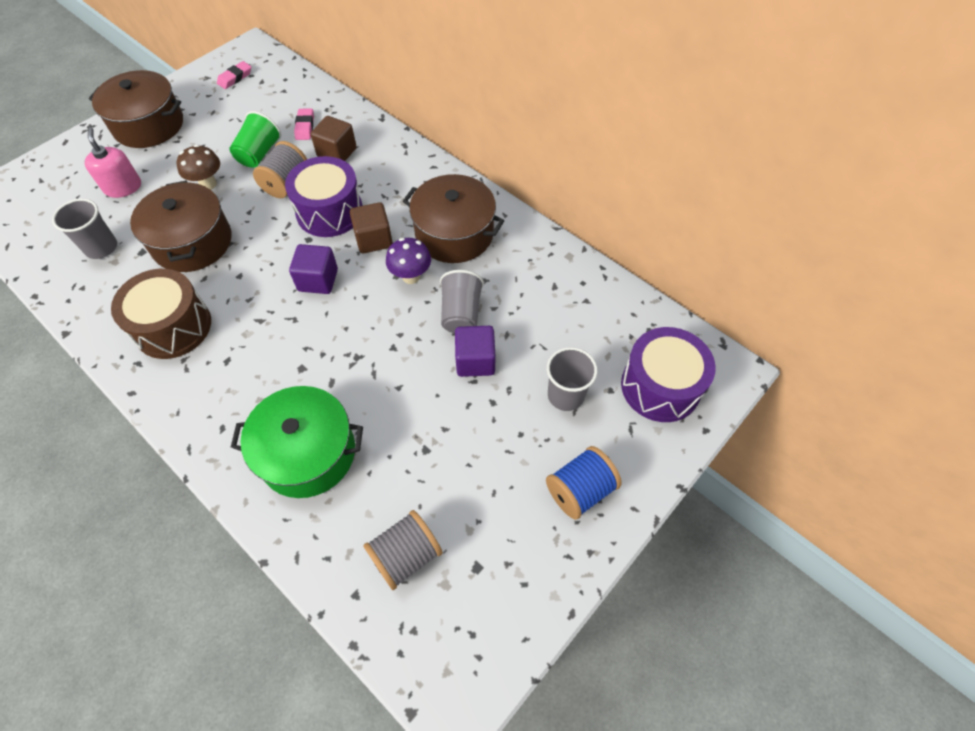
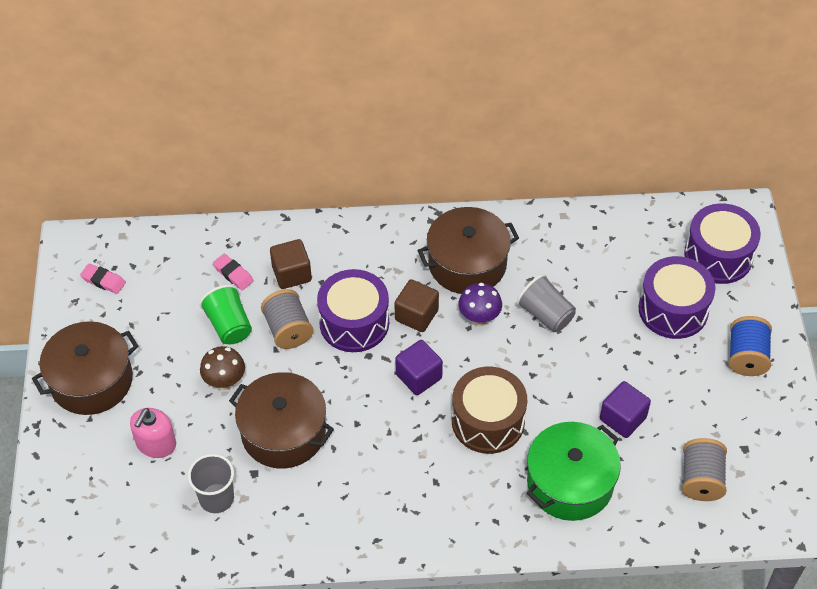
camera: 45 degrees left, 5 degrees down
(123, 187) = (156, 444): pink soap dispenser -> pink soap dispenser turned 90 degrees counterclockwise
(173, 326) = (363, 497): brown drum -> brown drum (488, 421)
(235, 78) = (103, 281): pink eraser -> pink eraser turned 60 degrees counterclockwise
(475, 361) = (594, 336): purple cube -> purple cube (622, 418)
(565, 395) = (673, 309): grey cup -> purple drum

